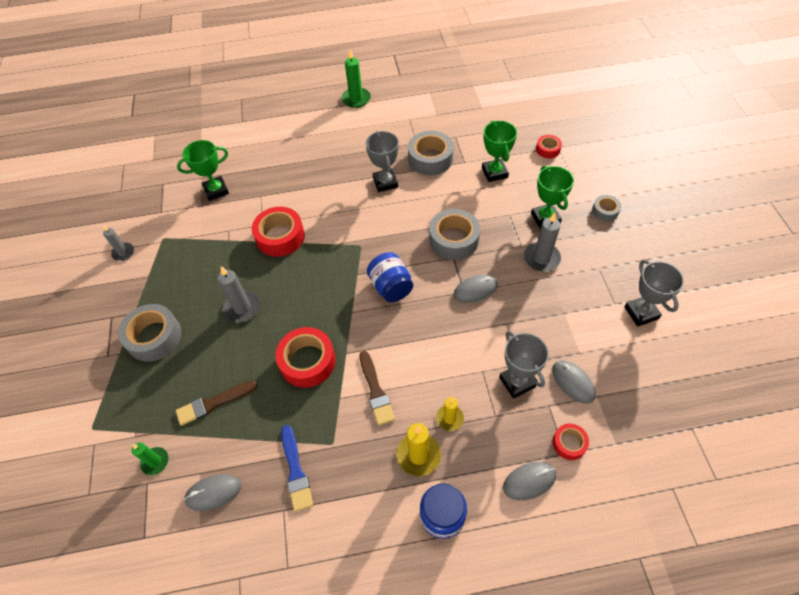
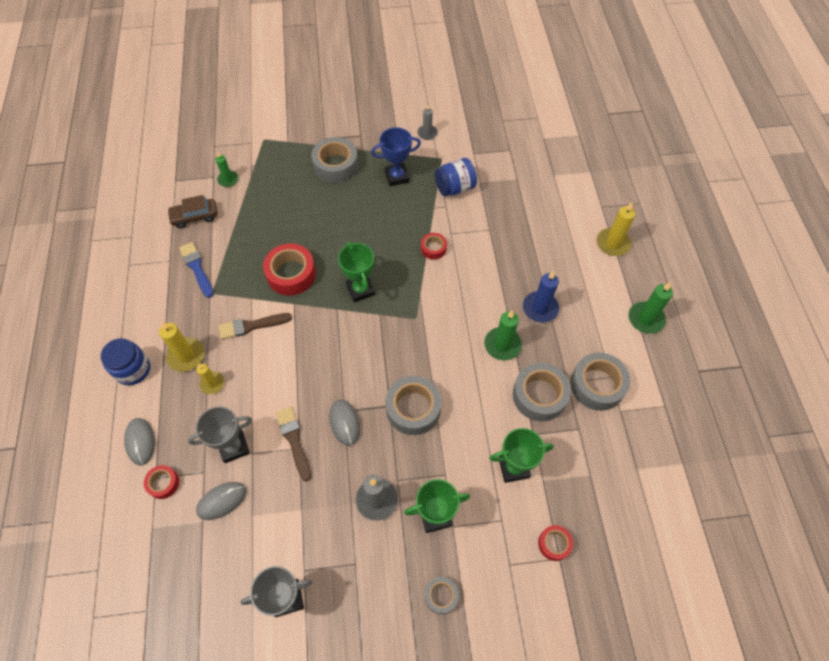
camera: 90 degrees right, 5 degrees up
(181, 275) = (397, 177): none -> blue trophy
(213, 403) = (267, 210): brown brush -> brown brush (294, 440)
(213, 493) = (195, 217): grey mouse -> brown car
(216, 190) = (498, 192): green trophy -> green trophy (360, 290)
(242, 308) = (355, 223): grey candle -> none
(280, 237) = (433, 248): red tape -> red tape, size x0.54
(282, 115) = (612, 243): none -> yellow candle
(296, 471) = (197, 268): blue brush -> blue brush turned 75 degrees clockwise
(347, 159) = (540, 308): none -> blue candle
(385, 182) = (502, 345): grey trophy -> green candle
(391, 287) = (360, 343): blue jar -> blue jar (455, 188)
(417, 126) = (597, 385): none -> grey tape

